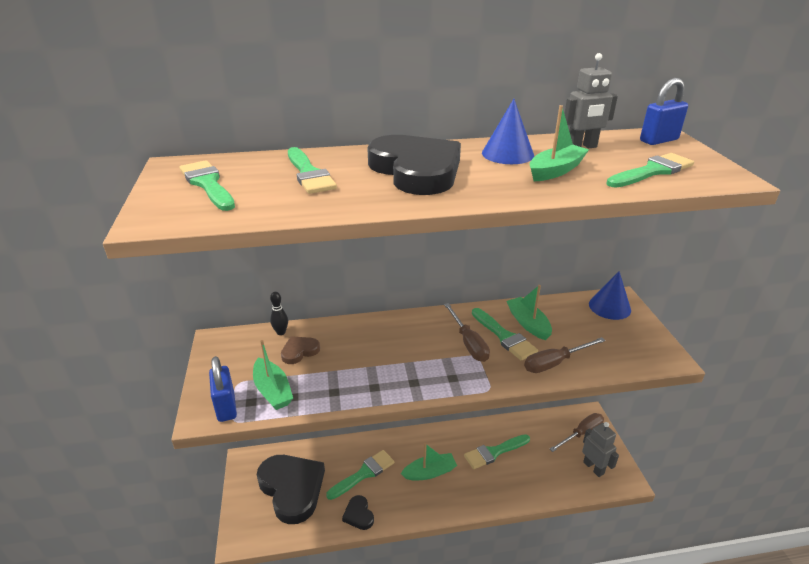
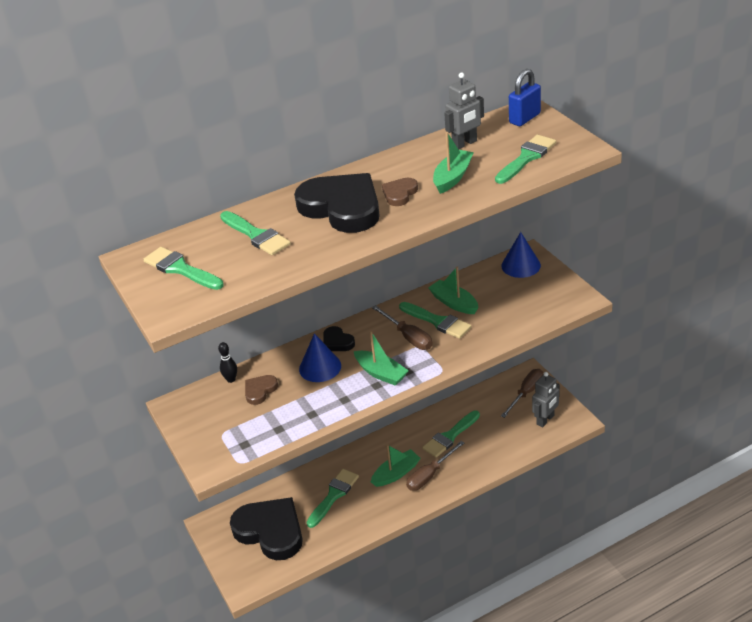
camera: 15 degrees left, 5 degrees up
(226, 407) = (226, 455): blue padlock -> none
(273, 391) = (258, 430): green boat -> green boat (381, 373)
(358, 514) = (346, 530): black heart -> black heart (337, 342)
(487, 172) = (399, 194): none -> brown heart
(507, 154) = (407, 168): blue cone -> blue cone (320, 367)
(555, 363) = (489, 332): brown screwdriver -> brown screwdriver (430, 475)
(593, 468) = (545, 420): grey robot -> grey robot turned 90 degrees clockwise

